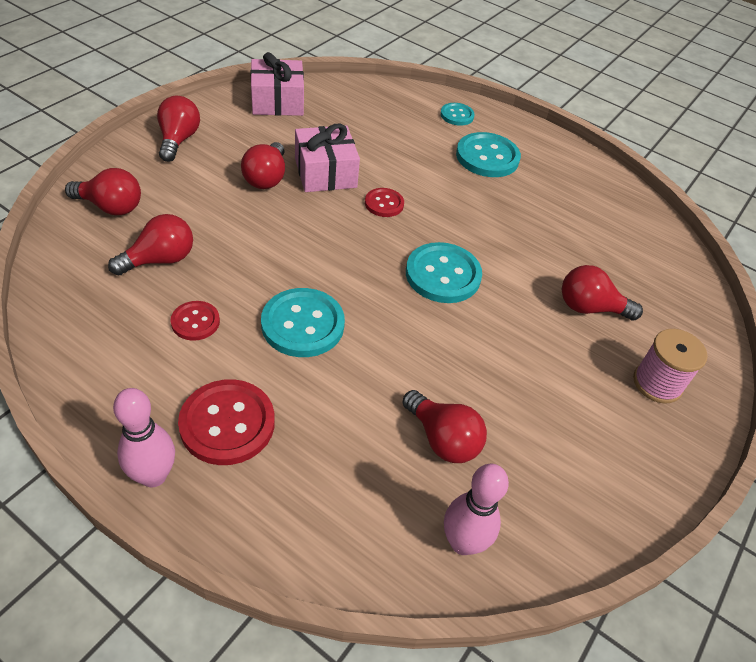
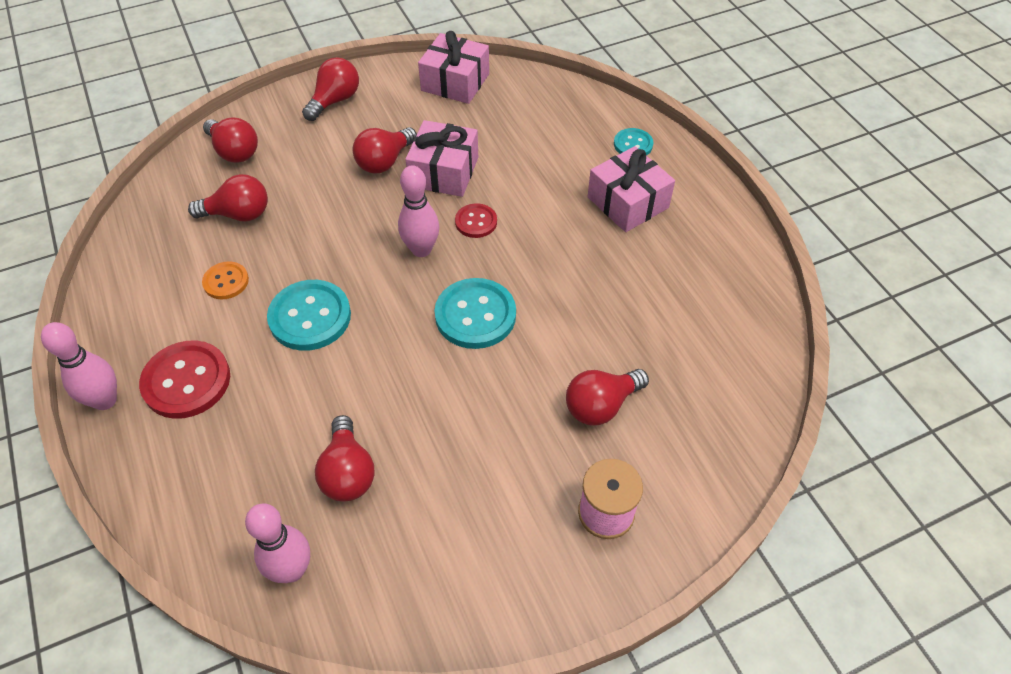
camera: 35 degrees right, 5 degrees up
(195, 322) = (226, 281): red button -> orange button
(356, 238) = (421, 249): none -> pink bowling pin
(487, 157) = (628, 202): turquoise button -> pink gift
(589, 308) = (601, 405): red light bulb -> red light bulb turned 75 degrees counterclockwise

